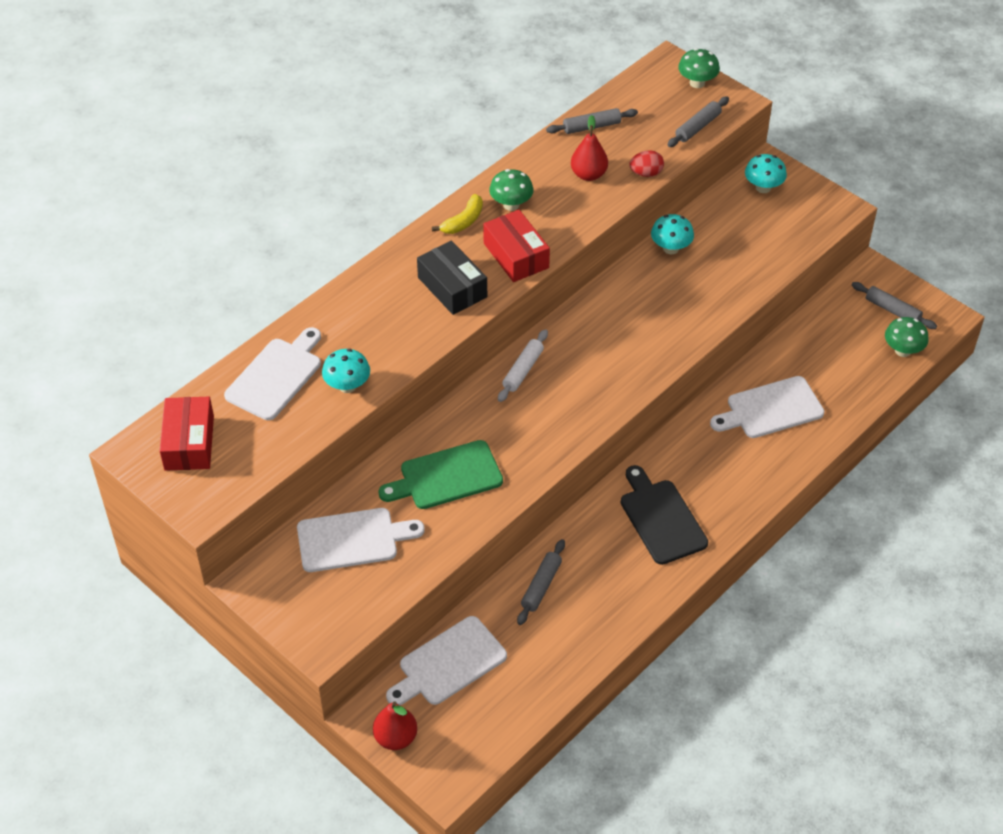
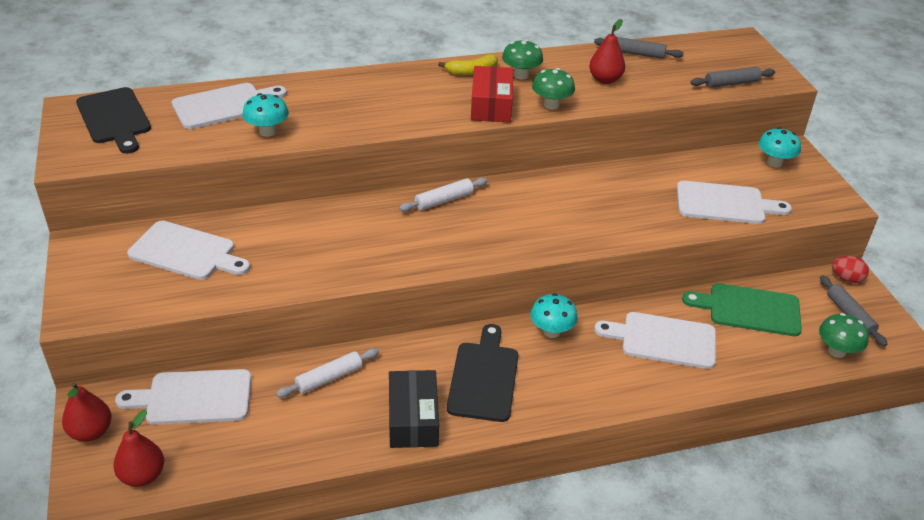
camera: 30 degrees right, 10 degrees down
(189, 443) = (115, 118): red box -> black cutting board
(446, 477) = (305, 244): green cutting board -> green cutting board (749, 309)
(452, 287) = (418, 105): black box -> black box (413, 419)
(474, 746) = (143, 476): none -> red pear
(541, 586) = (329, 378): grey rolling pin -> white rolling pin
(646, 173) = (656, 95): red egg -> red egg (846, 279)
(670, 248) = (651, 171): turquoise mushroom -> turquoise mushroom (551, 331)
(697, 83) = (756, 58): green mushroom -> green mushroom (551, 105)
(753, 255) = (725, 203): none -> white cutting board

